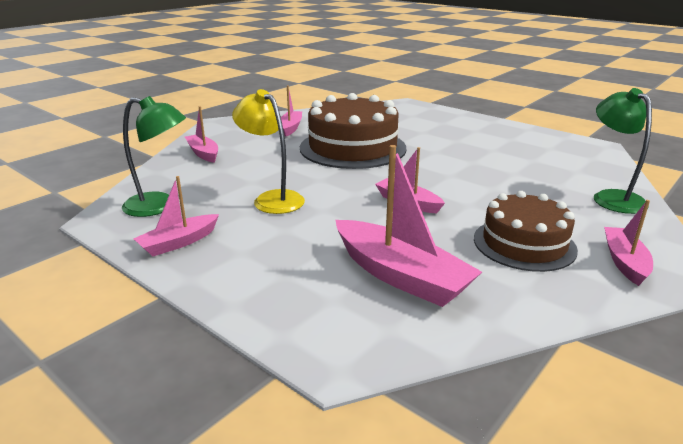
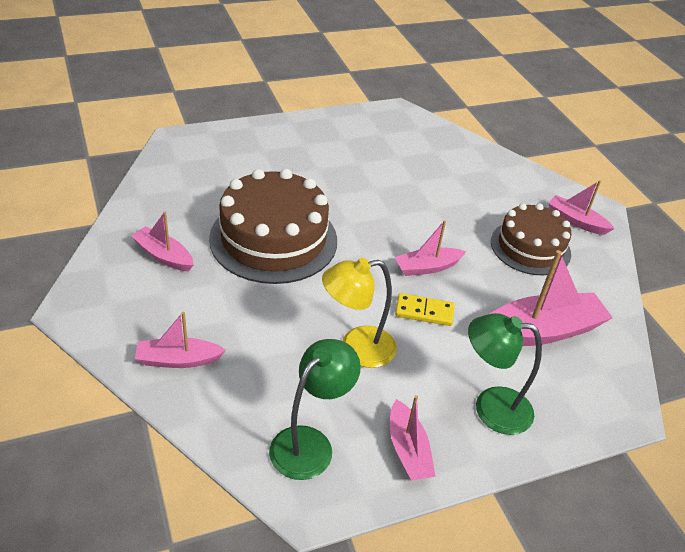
camera: 65 degrees left, 15 degrees up
(349, 214) = (424, 311): none -> yellow domino
(612, 197) = (490, 166): green lamp -> green lamp (491, 407)

